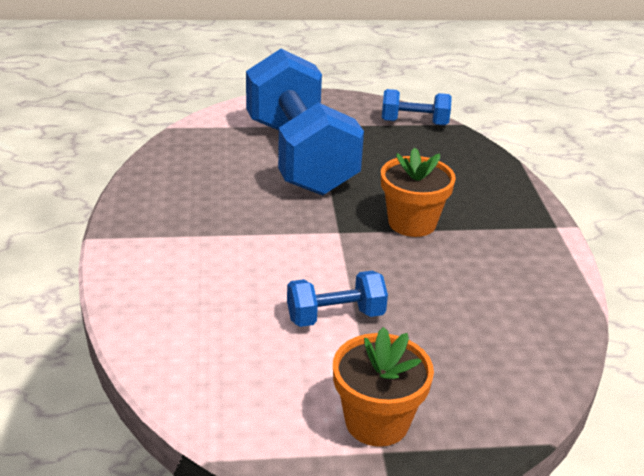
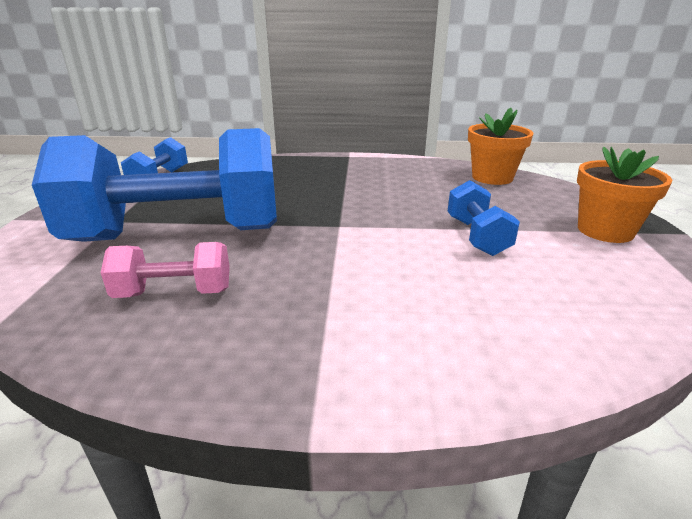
camera: 80 degrees left, 5 degrees down
(214, 173) = (174, 293): none -> pink dumbbell
(412, 223) = (332, 195): orange flower pot -> orange flower pot (492, 177)

